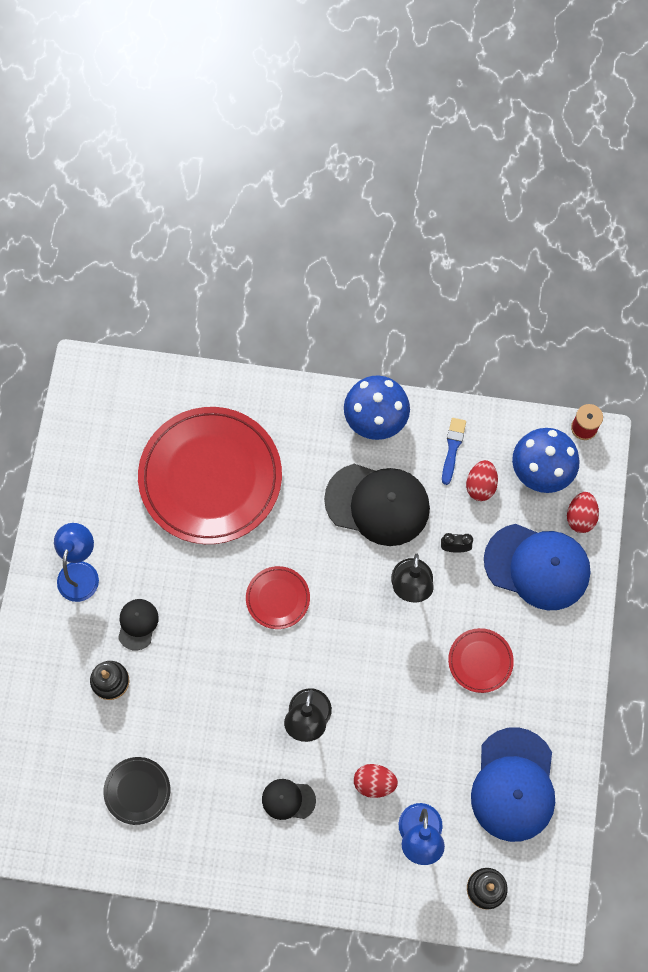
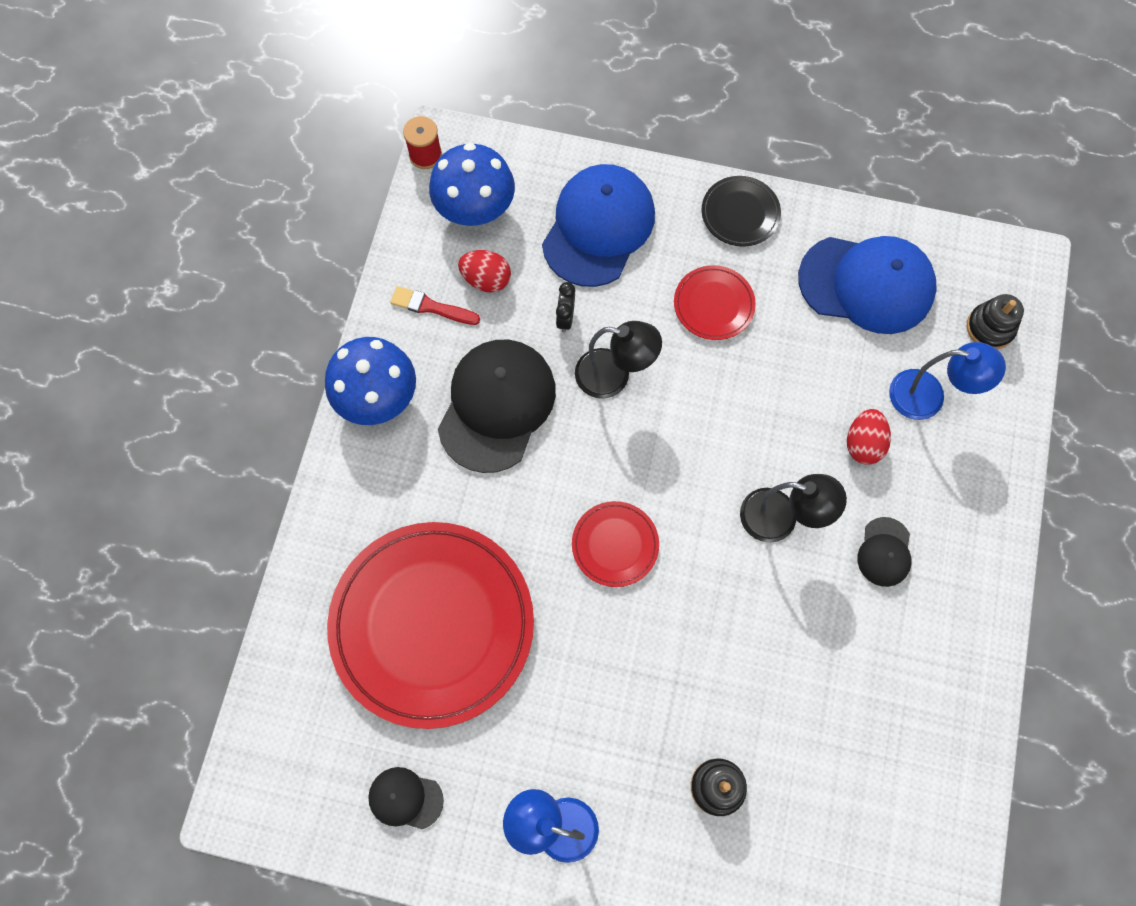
camera: 85 degrees left, 0 degrees up
(137, 624) = (637, 742): black cap -> black cap (405, 798)
(137, 791) = (873, 755): black plate -> black plate (740, 213)
(452, 448) = (431, 307): blue brush -> red brush
(580, 517) = (540, 173): red egg -> none

